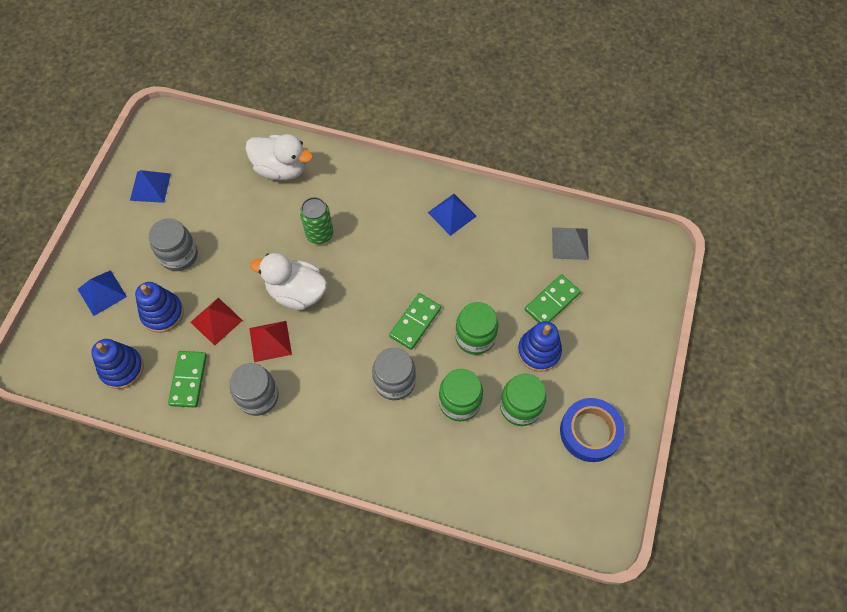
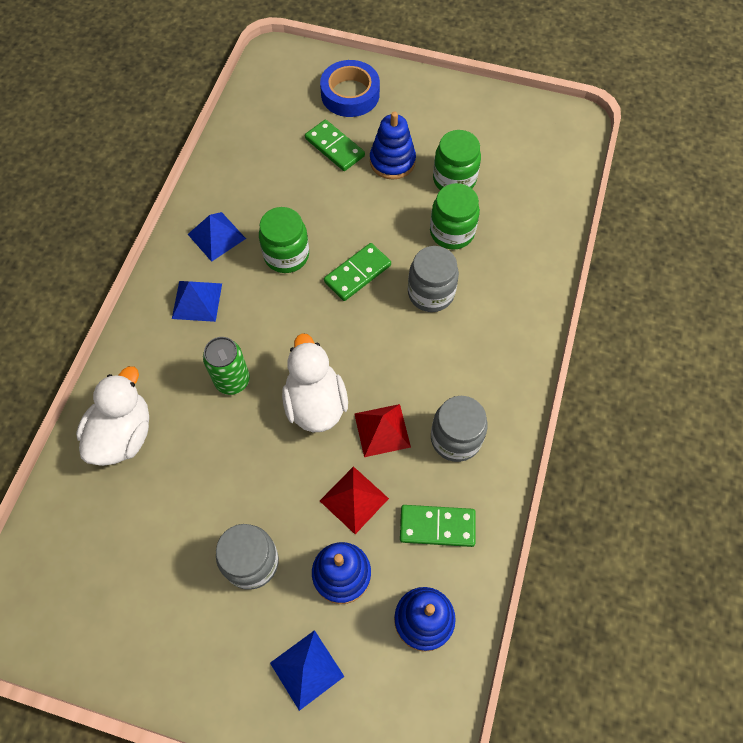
camera: 90 degrees left, 0 degrees up
(150, 187) = (129, 621): blue pyramid -> blue pyramid (197, 300)
(296, 292) = (315, 403): white duck -> white duck turned 150 degrees clockwise
(415, 322) = (357, 273): green domino -> green domino turned 75 degrees counterclockwise
(475, 337) = (376, 217): green jar -> green jar (286, 255)
(570, 243) = (264, 128): grey pyramid -> none
(590, 432) = (477, 125): blue tape -> blue tape (350, 94)

